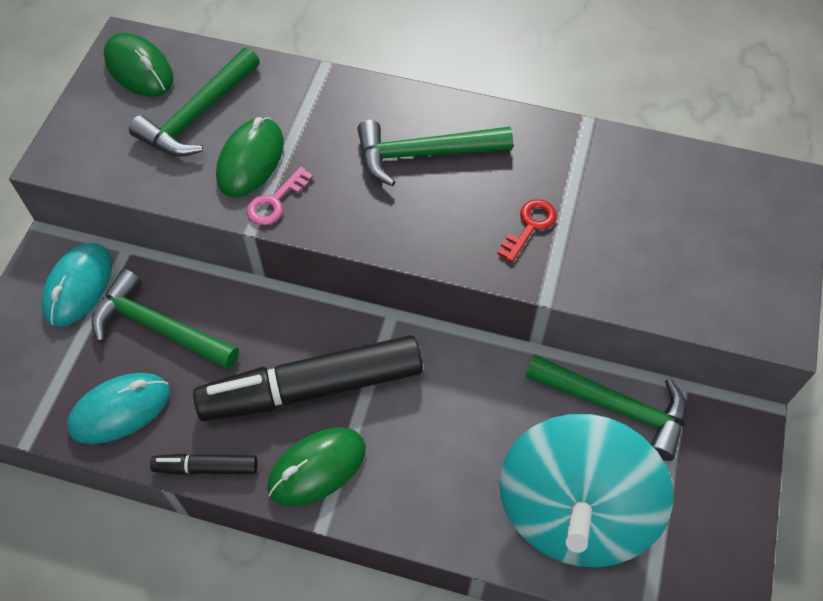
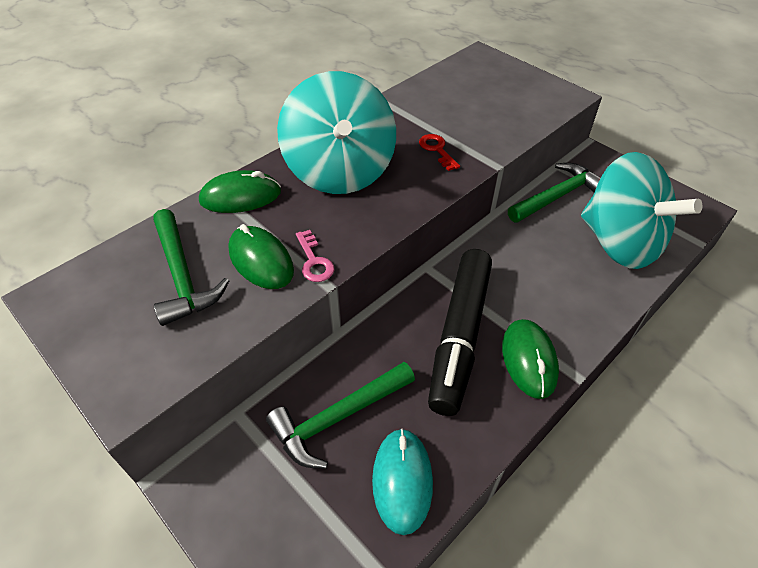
camera: 60 degrees left, 10 degrees down
(78, 287) = (247, 468): turquoise mouse -> none
(139, 69) = (89, 297): green mouse -> green mouse (240, 196)
(206, 467) = (493, 434): black marker -> none
(423, 154) = (340, 171): green hammer -> turquoise spinning top

